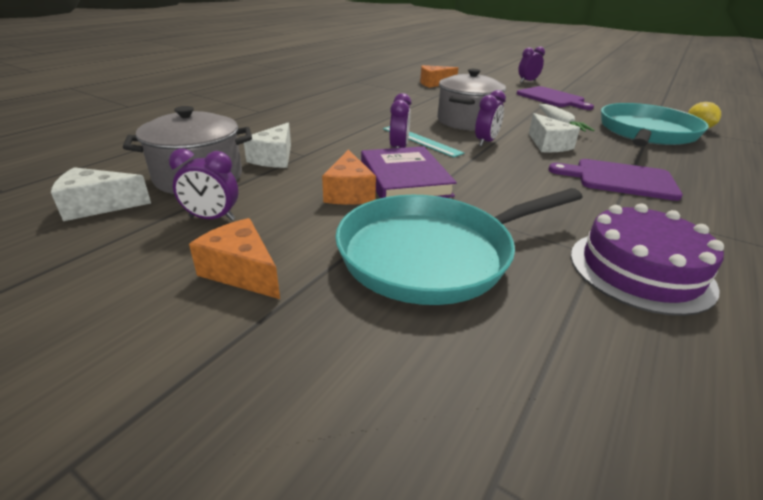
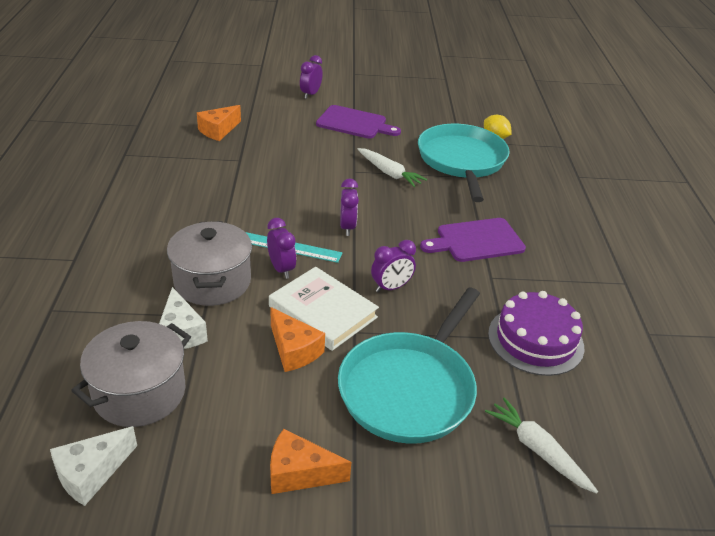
camera: 35 degrees left, 5 degrees up
(212, 218) = (214, 435): purple clock -> purple clock (391, 287)
(404, 179) = (323, 312): purple book -> white book
(466, 121) = (306, 197): grey pot -> grey pot (212, 282)
(548, 145) = (399, 211): white cheese -> none
(555, 378) = (537, 450): none -> white carrot

